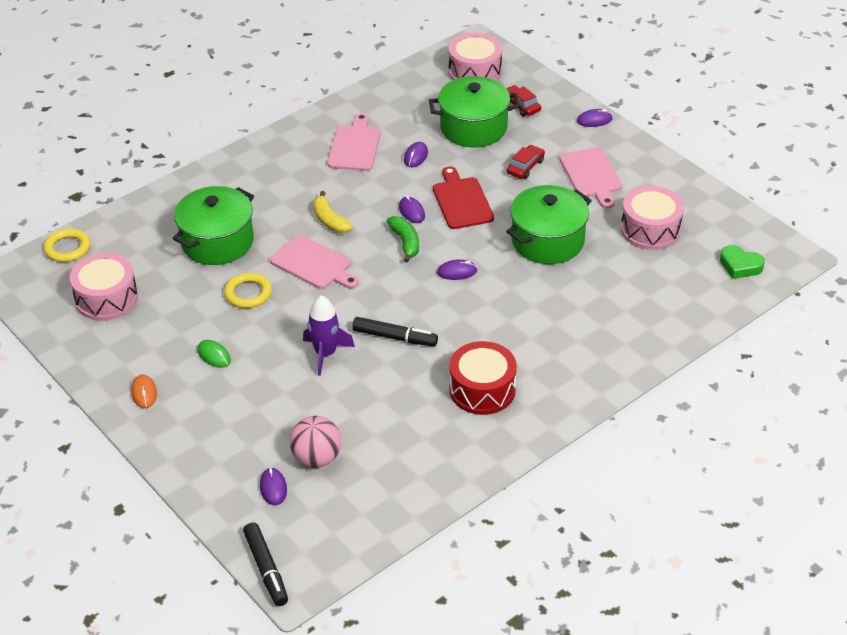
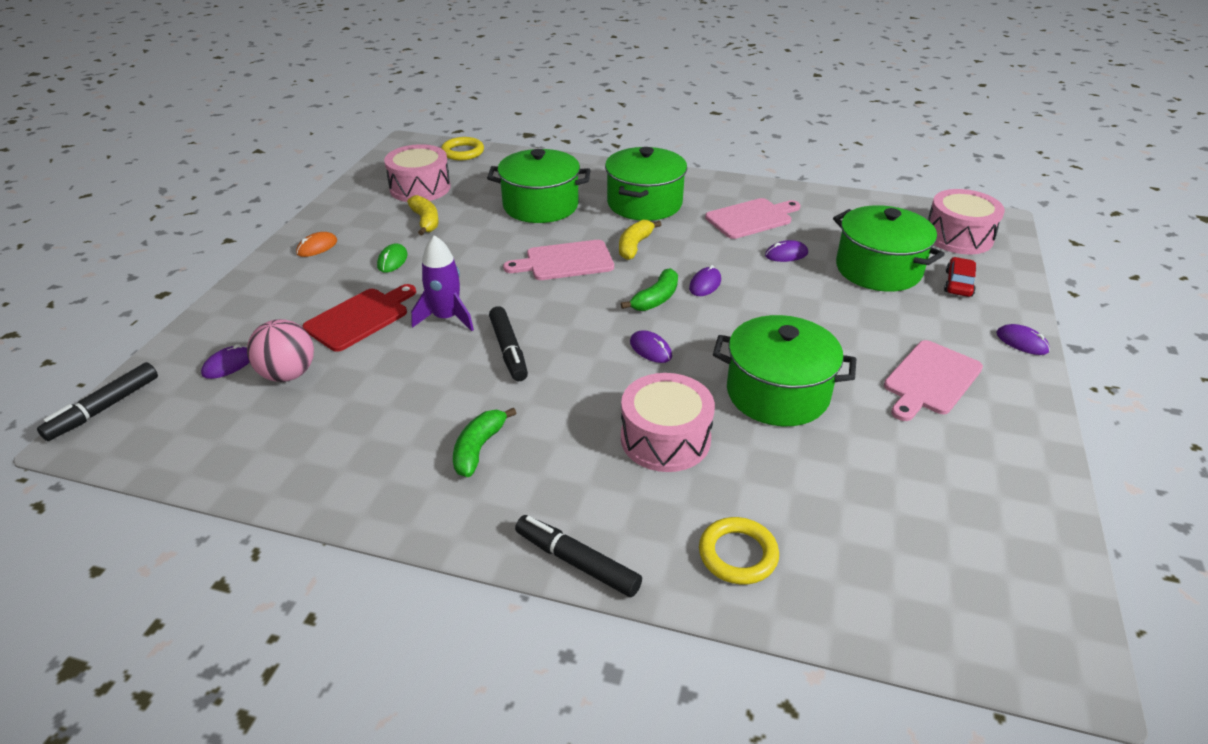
camera: 55 degrees right, 5 degrees down
(170, 315) = (426, 221): none -> yellow banana
(248, 293) = (490, 245): yellow ring -> yellow ring (738, 554)
(276, 186) = (644, 203): none -> green pot
(313, 264) = (565, 261): pink cutting board -> pink cutting board turned 75 degrees clockwise
(461, 201) = (761, 307): red cutting board -> red cutting board (360, 318)
(482, 390) = (479, 448): red drum -> green banana
(525, 167) = (872, 326): red car -> none
(607, 386) = (577, 562): none -> black marker
(650, 229) = (909, 473): pink drum -> pink drum (665, 439)
(740, 266) = (963, 605): green heart -> none

